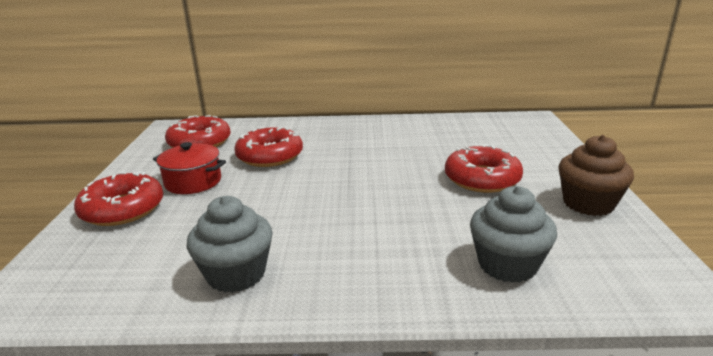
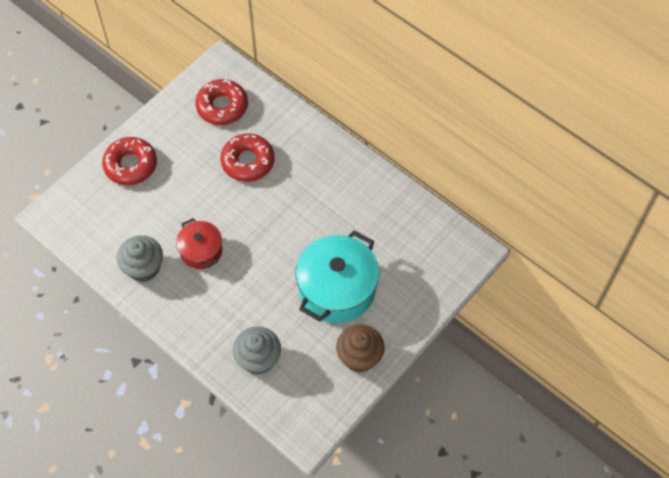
camera: 40 degrees right, 35 degrees up
(193, 182) = (183, 161): red pot -> red pot (201, 251)
(482, 179) = (337, 289): red donut -> turquoise pot

